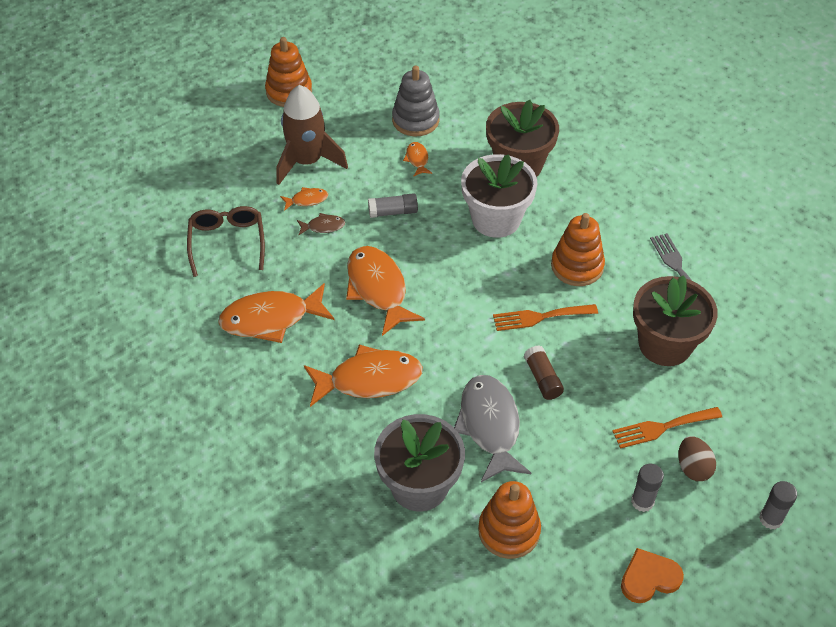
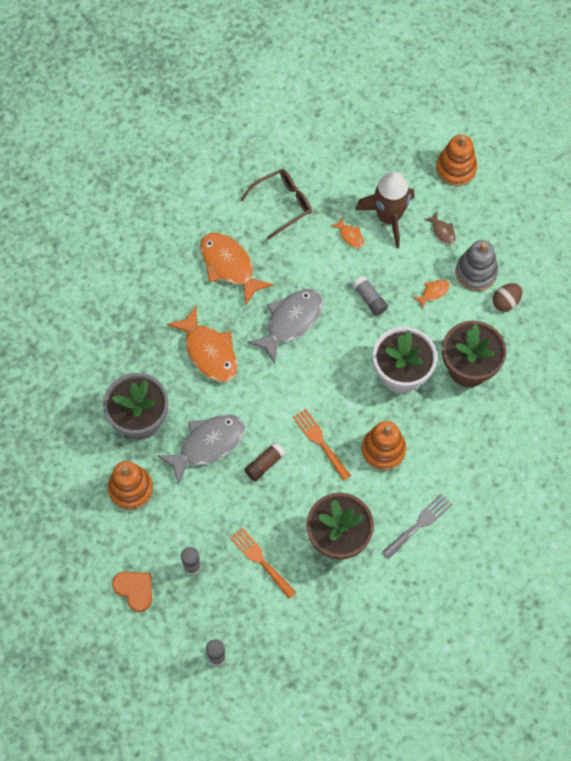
camera: 65 degrees right, 15 degrees up
(323, 226) = (330, 259): brown fish -> brown fish (442, 231)
(378, 289) = (290, 322): orange fish -> grey fish
(693, 468) = (236, 592): brown egg -> brown egg (505, 302)

